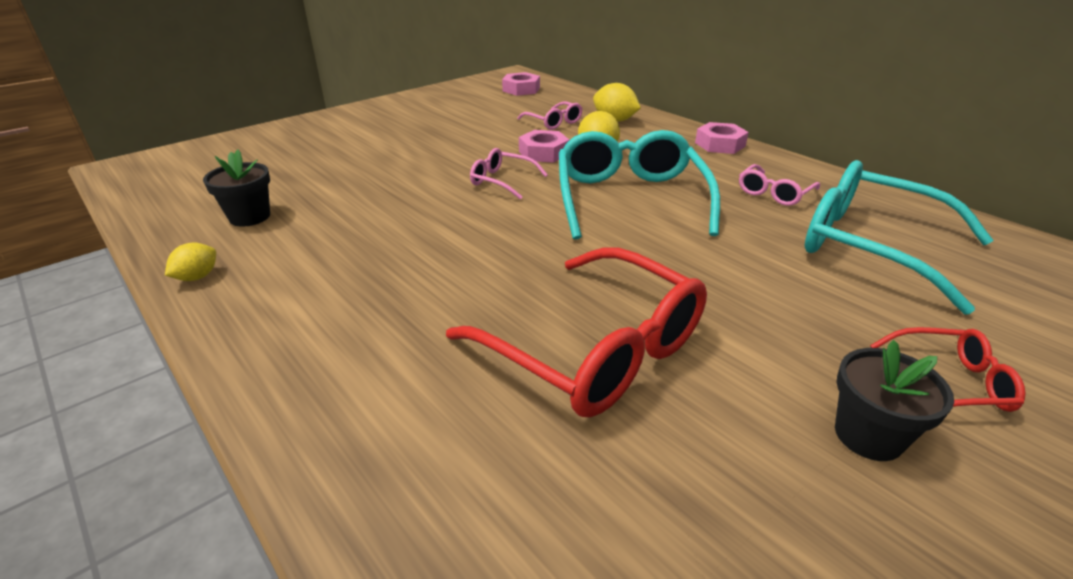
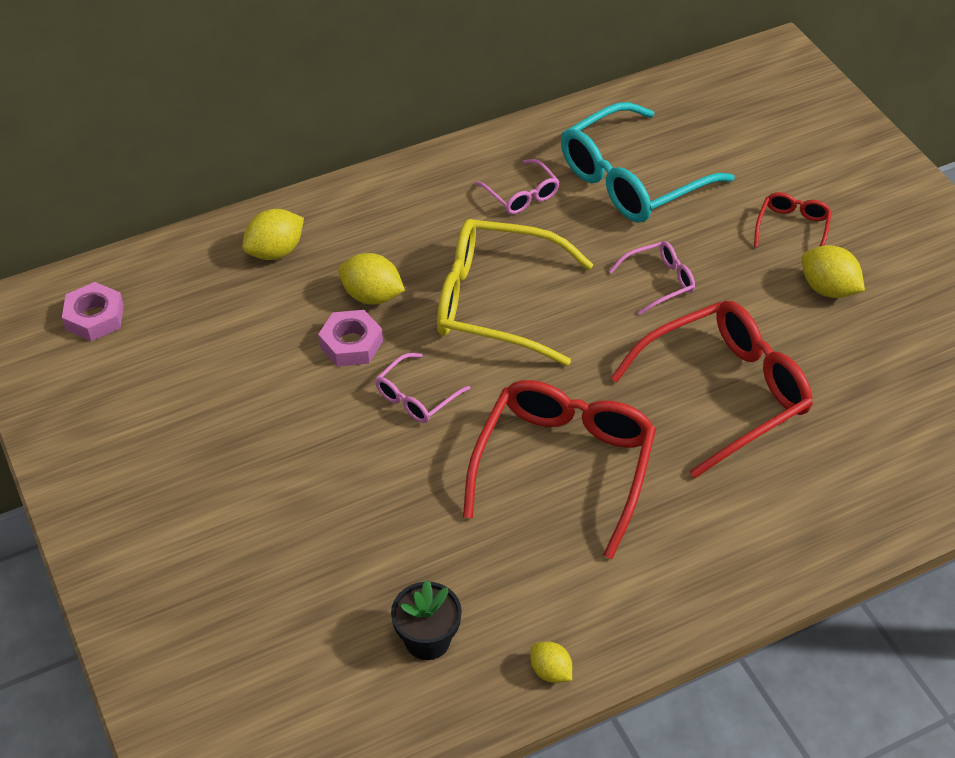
camera: 75 degrees left, 15 degrees up
(448, 254) = (564, 465): none -> red glasses
(554, 122) = (254, 311): pink glasses -> pink glasses (659, 281)
(629, 198) = (494, 302): turquoise glasses -> yellow glasses
(720, 144) = (392, 186): pink nut -> none
(868, 435) = (828, 289): black flower pot -> yellow lemon

